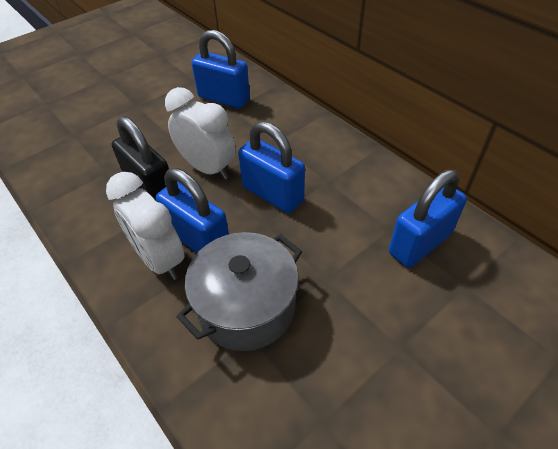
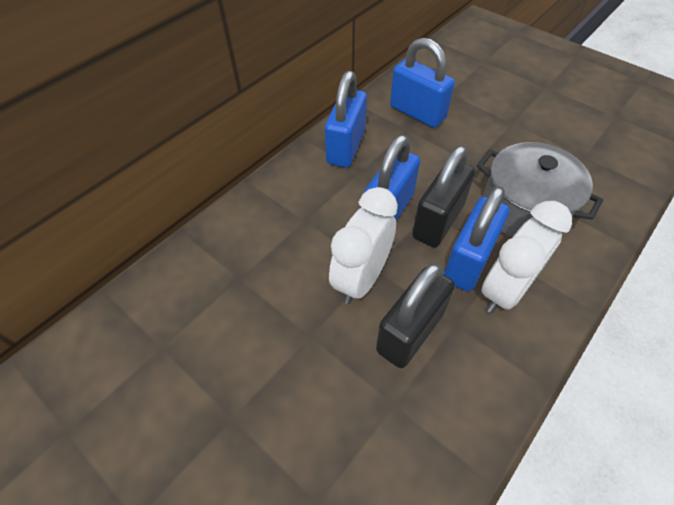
camera: 100 degrees left, 5 degrees up
(224, 98) = (216, 292): blue padlock -> blue padlock (346, 147)
(250, 227) = (437, 221): none -> black padlock

